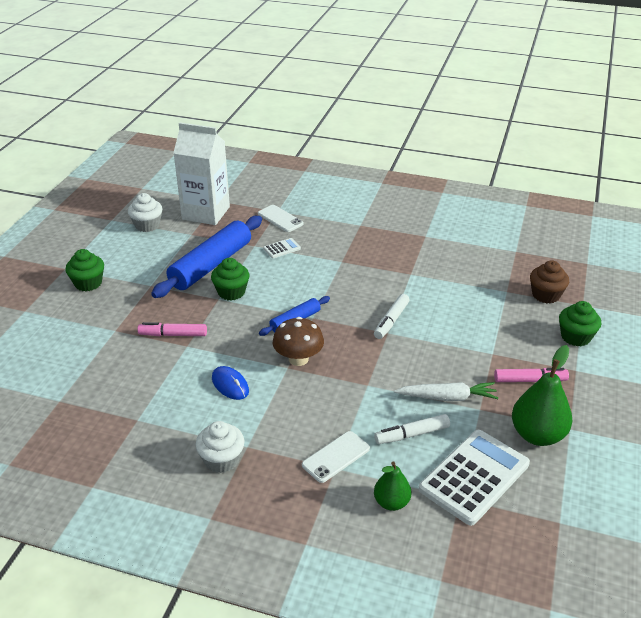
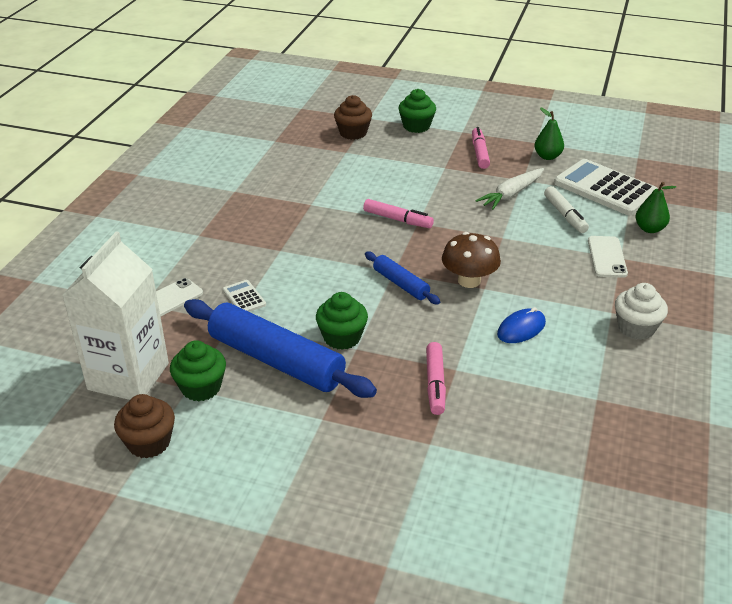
camera: 90 degrees left, 0 degrees up
(88, 283) = (313, 494): green cupcake -> green cupcake (201, 387)
(147, 225) = (149, 443): white cupcake -> brown cupcake
(336, 457) = (607, 257): white phone -> white phone turned 45 degrees clockwise
(391, 321) = (397, 220): white marker -> pink marker
(447, 397) = (511, 194): white carrot -> white carrot turned 135 degrees counterclockwise
(537, 435) = (547, 156): green pear -> green pear, size x0.59

